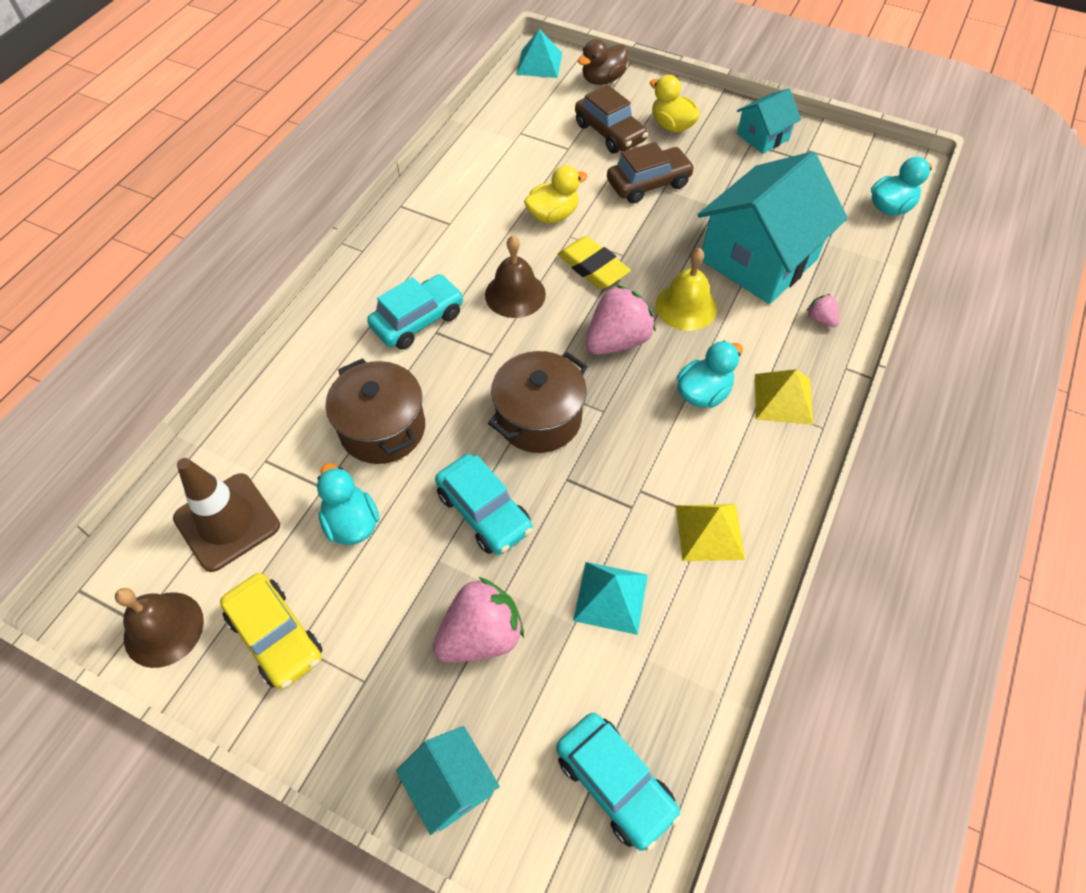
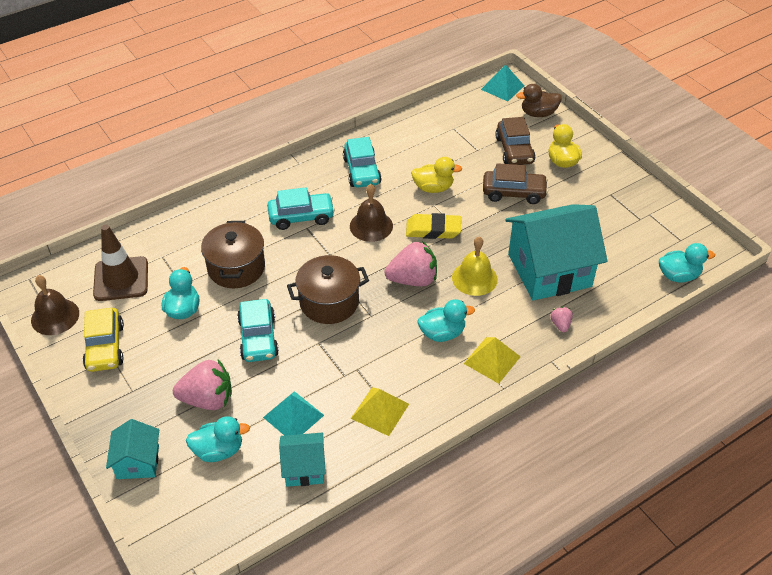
camera: 30 degrees right, 10 degrees down
(551, 702) = (219, 450): none -> turquoise duck
(593, 267) = (433, 230): yellow eraser -> yellow eraser turned 75 degrees counterclockwise
(615, 783) = (221, 506): turquoise car -> turquoise car (362, 171)
(762, 137) = (623, 193): turquoise house -> turquoise house (304, 468)

